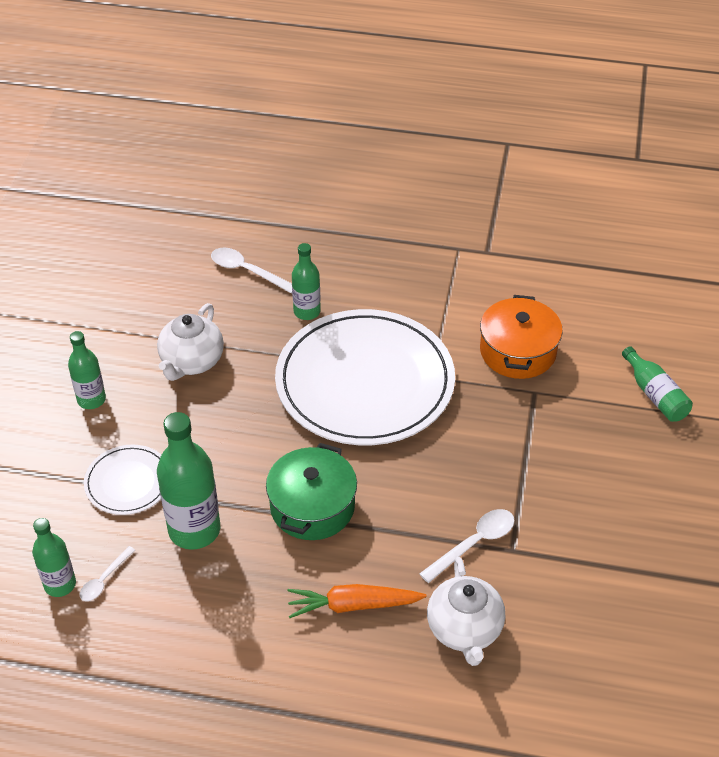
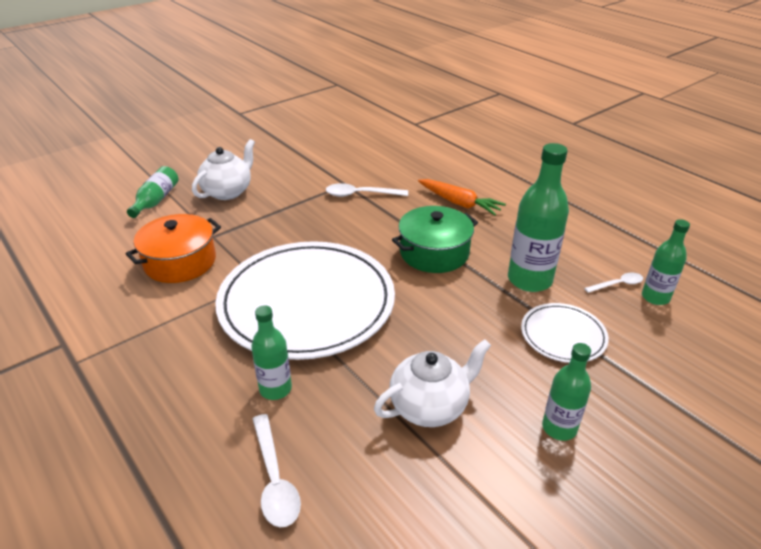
camera: 140 degrees left, 10 degrees down
(464, 630) = (411, 172): white teapot -> white teapot (228, 192)

